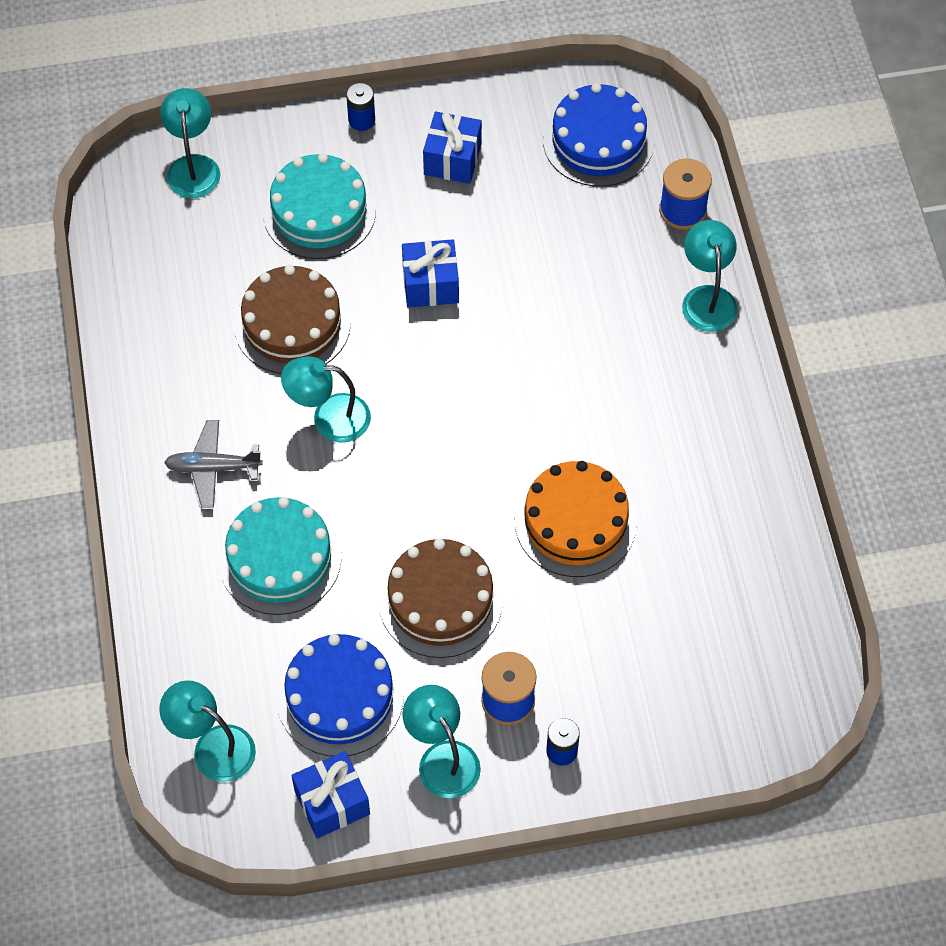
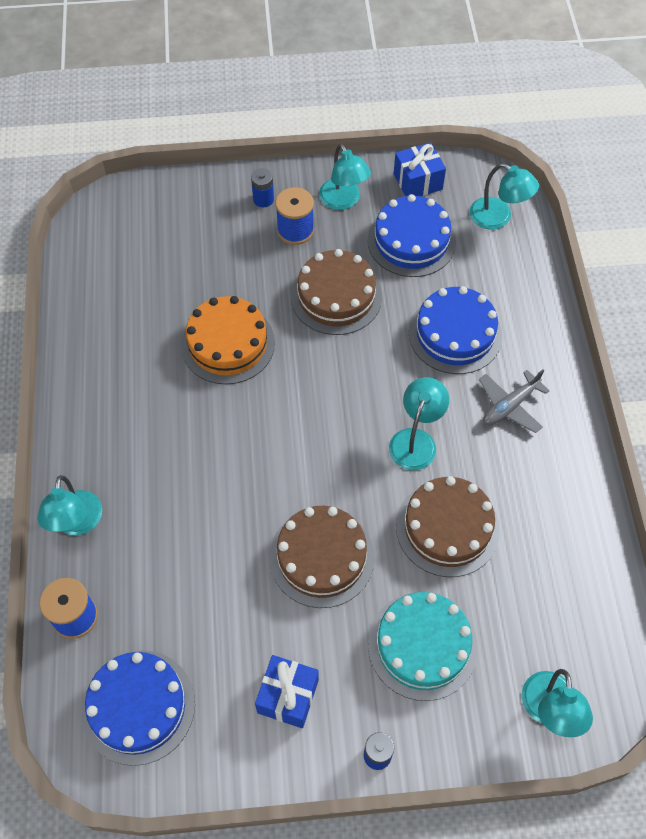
camera: 175 degrees left, 0 degrees up
(213, 468) = (510, 406): grey plane -> grey plane turned 135 degrees clockwise
(279, 558) = (455, 334): turquoise cake -> blue cake
(329, 418) = (416, 440): turquoise lamp -> turquoise lamp turned 75 degrees counterclockwise
(430, 284) = (321, 557): blue gift -> brown cake

